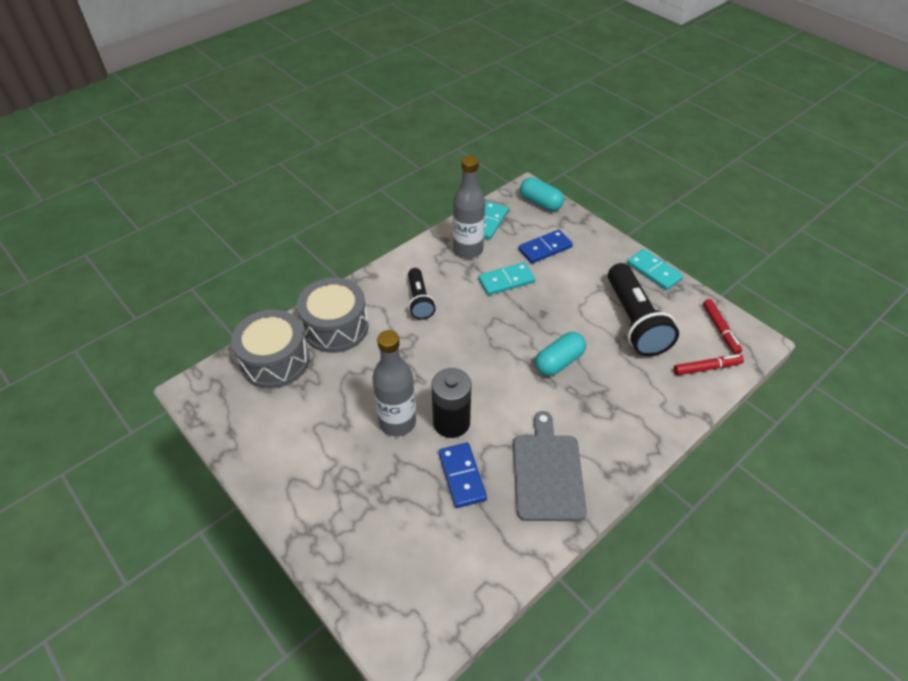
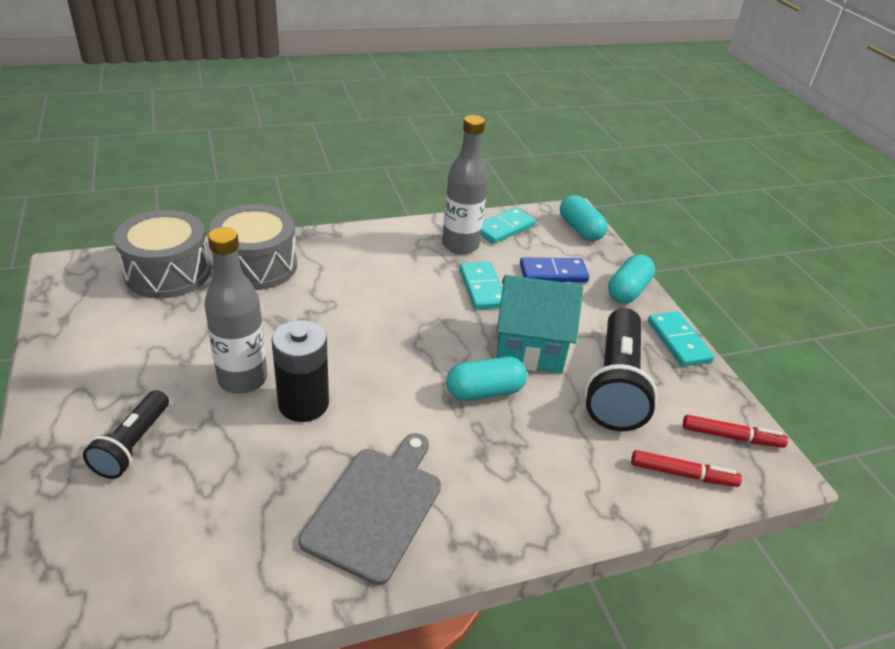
camera: 20 degrees right, 10 degrees down
(419, 300) = (367, 273): black flashlight -> black flashlight (133, 445)
(462, 476) = (268, 466): blue domino -> none
(506, 280) = (482, 288): turquoise domino -> turquoise domino turned 75 degrees clockwise
(566, 316) = (530, 347): none -> turquoise house
(601, 243) = (628, 291): none -> turquoise capsule
(720, 329) = (731, 437): red marker -> red marker turned 90 degrees counterclockwise

